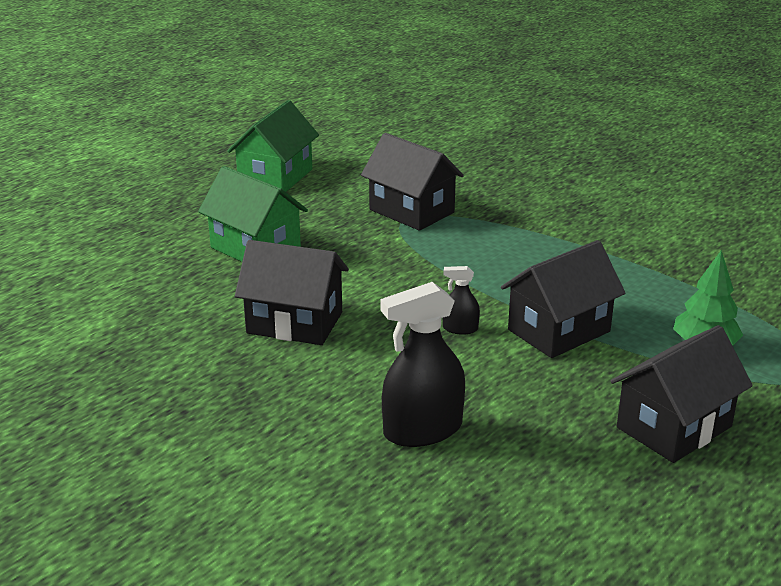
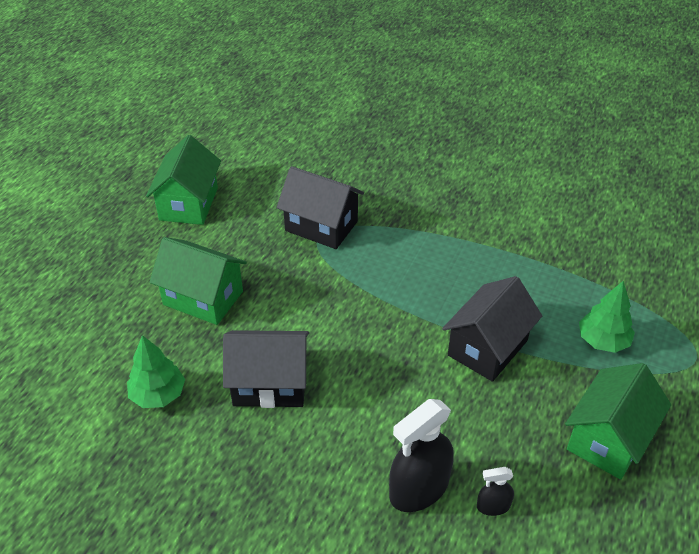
camera: 15 degrees left, 15 degrees up
(172, 313) = (158, 395): none -> green tree
(460, 328) = (409, 362): black spray bottle -> black spray bottle (493, 506)
(673, 427) = (608, 439): black house -> green house

